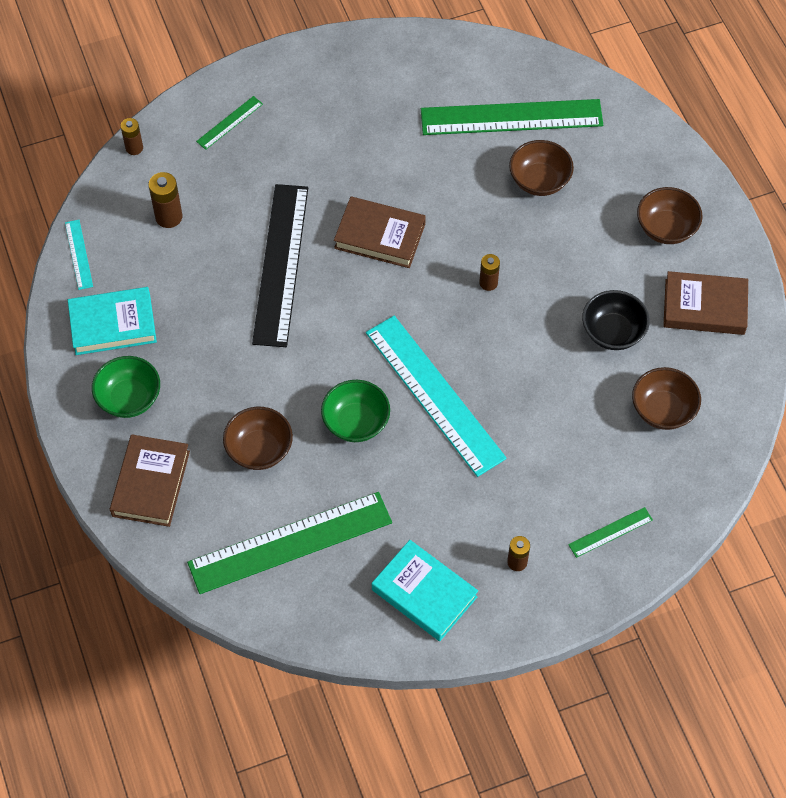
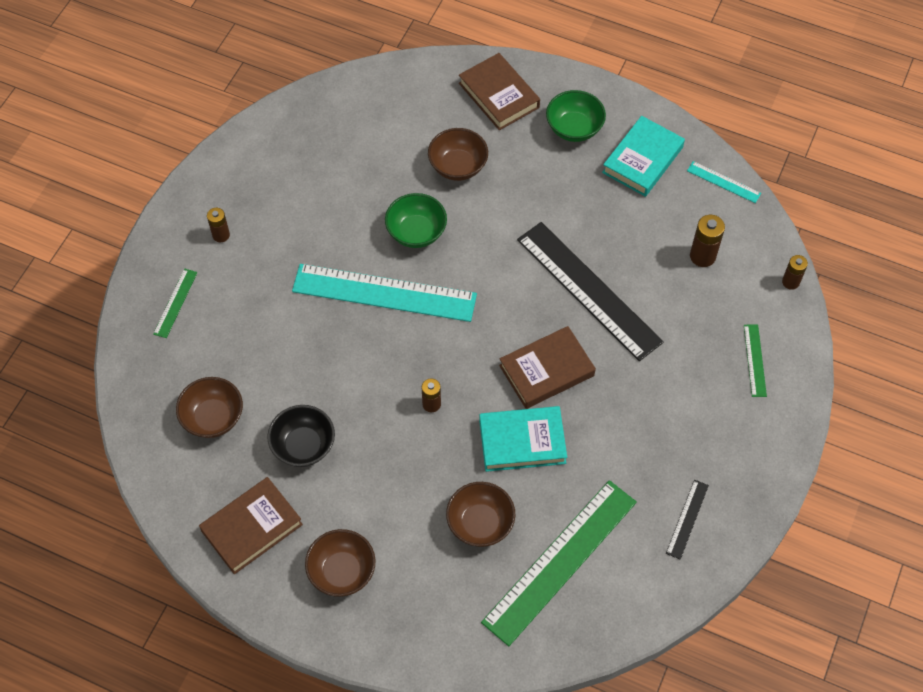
camera: 135 degrees right, 0 degrees up
(290, 543) = (376, 132): green ruler -> none
(399, 74) = (687, 519): none -> black ruler
(424, 593) = (262, 171): turquoise book -> turquoise book (522, 442)

